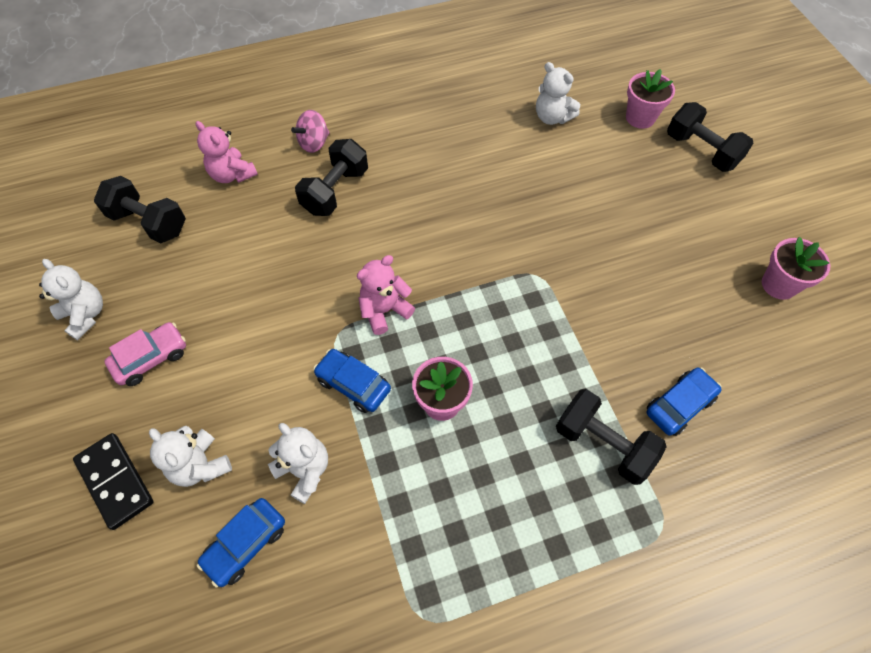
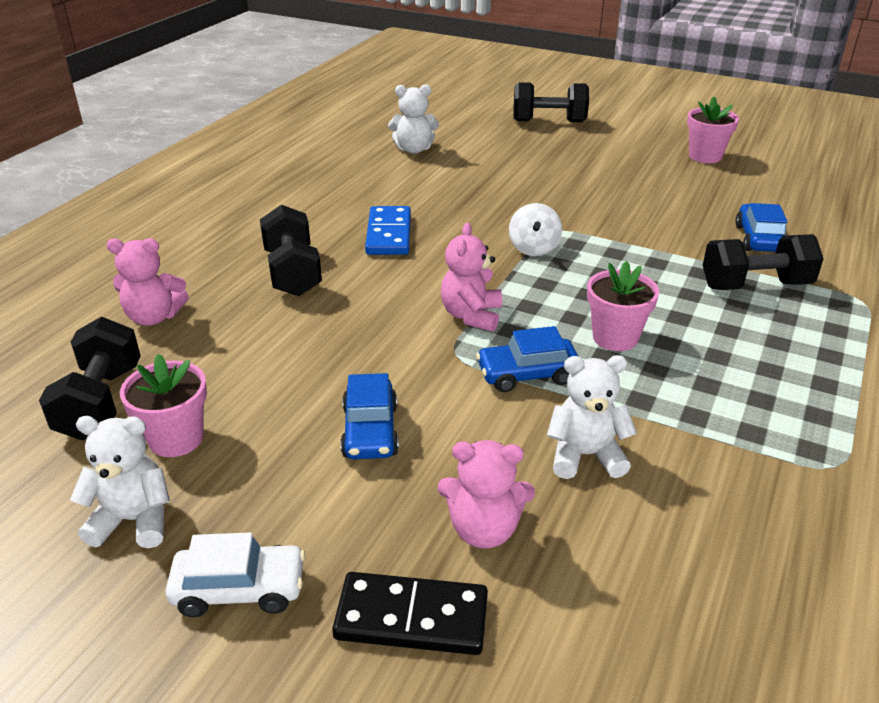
camera: 45 degrees left, 25 degrees down
(78, 396) = (239, 589): none -> white car
(149, 222) = (101, 402): black dumbbell -> black dumbbell turned 75 degrees counterclockwise
(151, 358) = (286, 495): pink car -> none
(200, 465) = (484, 529): white teddy bear -> pink teddy bear
(246, 544) = (627, 545): blue car -> blue car (370, 431)
(314, 143) = (215, 255): pink spinning top -> none
(428, 197) = (388, 234): none -> blue domino
(500, 282) = (534, 248): none -> white spinning top
(640, 118) = (479, 123): pink flower pot -> pink flower pot (176, 439)

